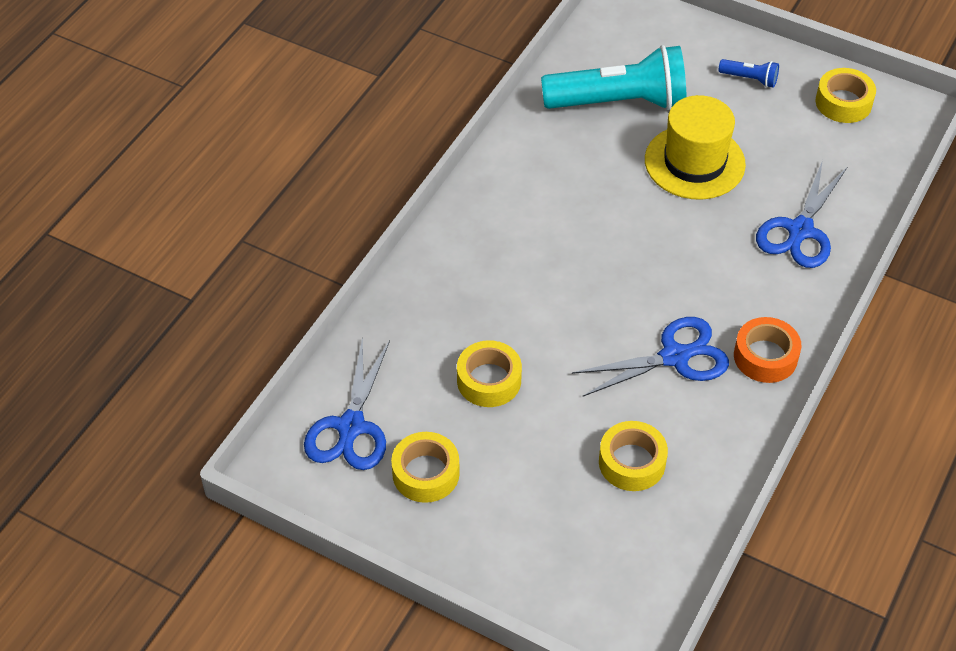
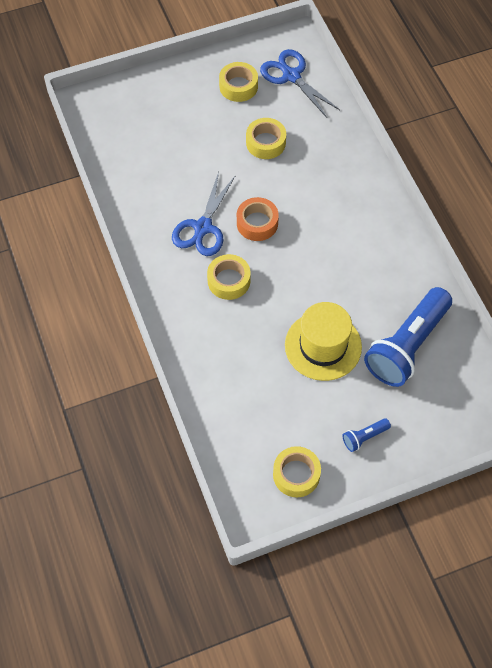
camera: 130 degrees right, 10 degrees up
(619, 102) = (407, 346): turquoise flashlight -> blue flashlight
(632, 462) = (164, 164): yellow tape -> yellow tape (229, 281)
(765, 356) = (163, 267): orange tape -> orange tape (257, 223)
(800, 230) = (223, 356): blue scissors -> none

